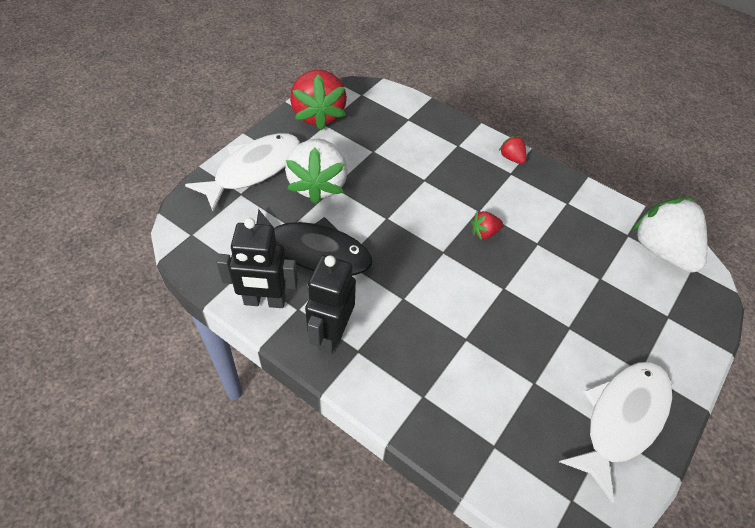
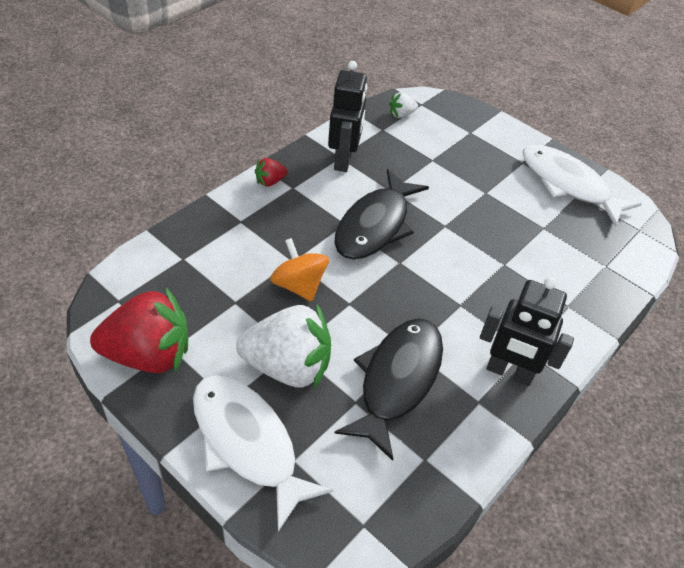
camera: 85 degrees left, 5 degrees down
(264, 301) = (470, 435): black robot -> black robot (343, 160)
(398, 185) = (299, 285): none -> orange spinning top
(484, 232) = (375, 225): red strawberry -> black fish
(662, 250) = (401, 114): white strawberry -> white strawberry, size x0.44

